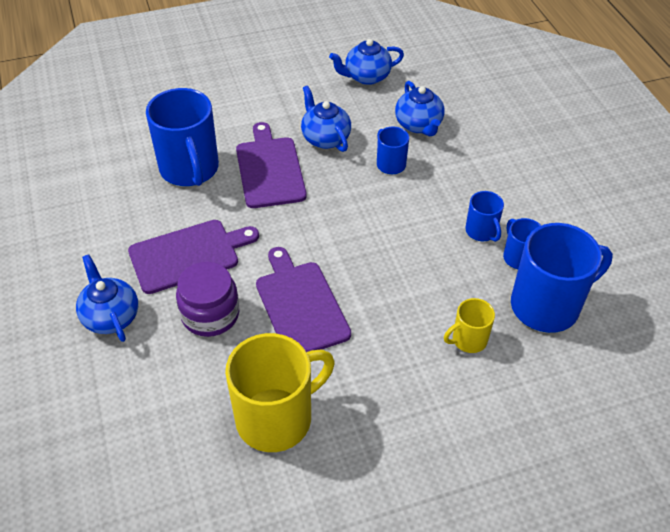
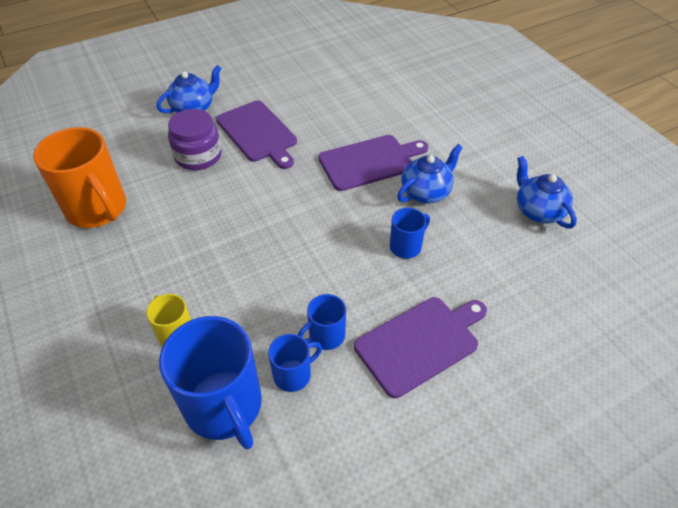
camera: 80 degrees right, 0 degrees up
(190, 169) = (354, 116): blue mug -> none
(276, 418) = (98, 209): yellow mug -> orange mug
(300, 305) = (211, 206): purple cutting board -> purple cutting board (420, 343)
(418, 125) = (478, 264): blue teapot -> none

